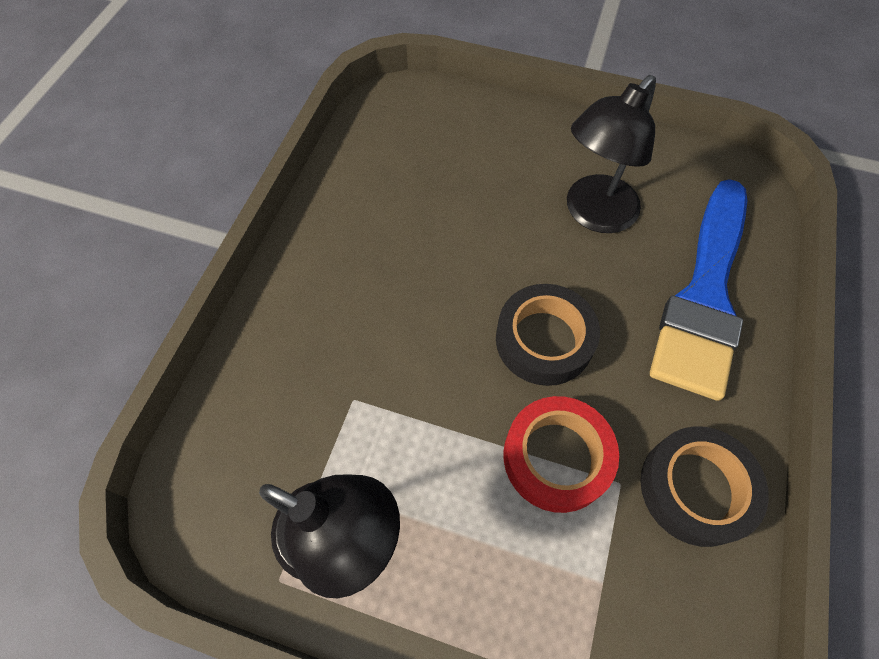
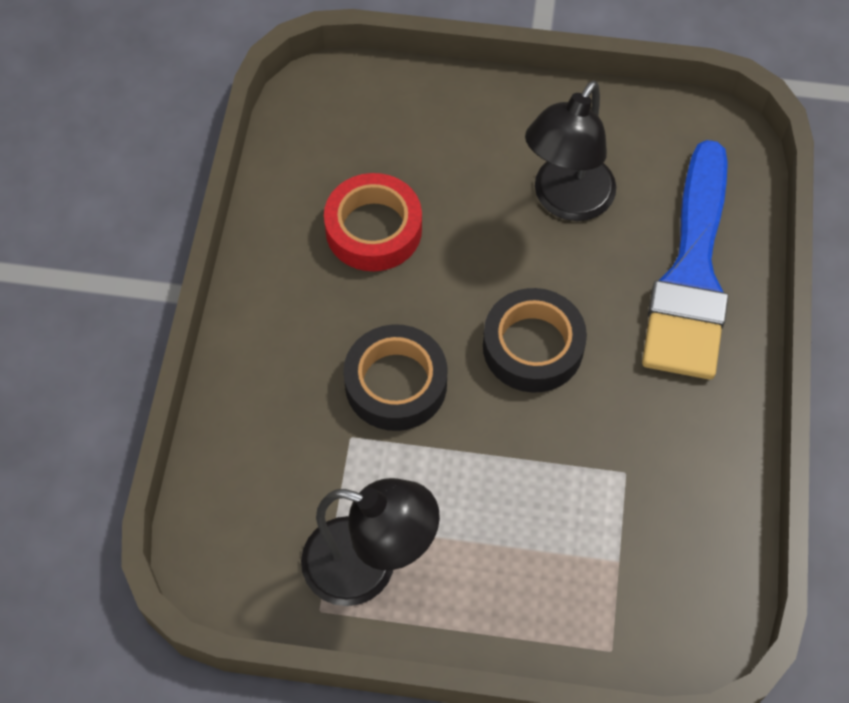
camera: 10 degrees left, 0 degrees up
(556, 457) = (561, 459): red tape -> red tape (373, 229)
(695, 489) = (696, 465): black tape -> black tape (396, 383)

